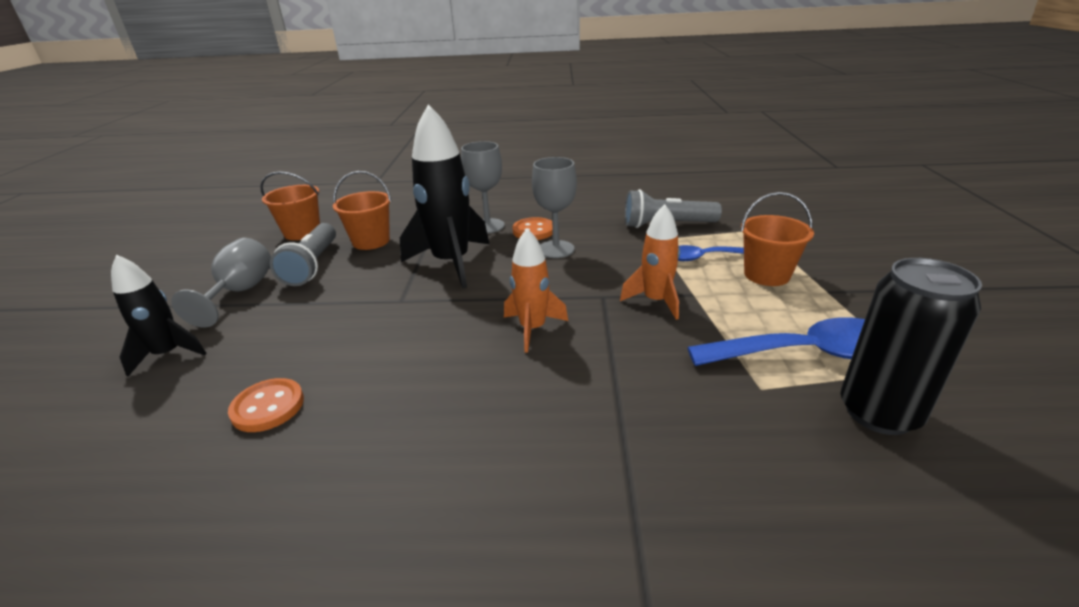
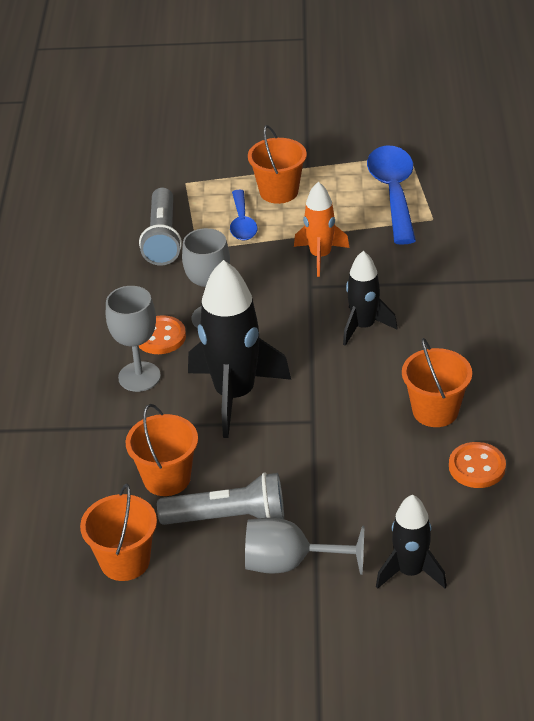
camera: 90 degrees left, 10 degrees up
(376, 377) = (435, 411): none -> orange bucket
(532, 329) = (363, 326): orange rocket -> black rocket
(879, 413) = (452, 178): black can -> none

